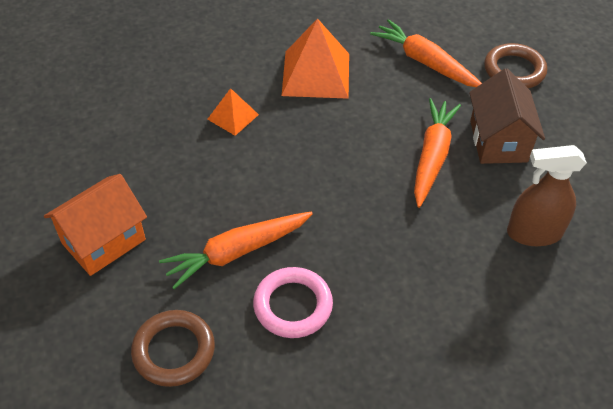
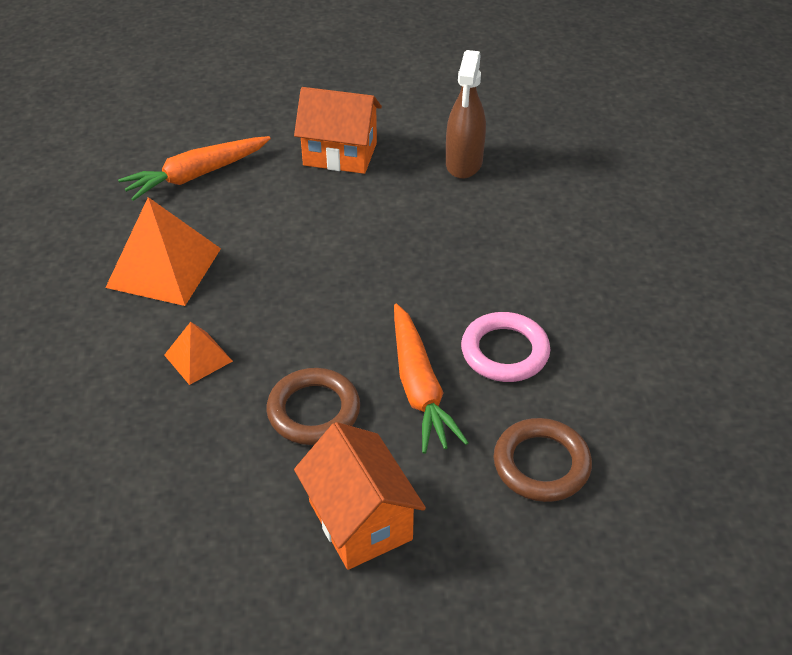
camera: 75 degrees left, 5 degrees down
(432, 156) = (341, 204): orange carrot -> none
(498, 141) = (340, 154): brown house -> orange house
(514, 70) = (245, 117): brown ring -> brown ring (313, 411)

